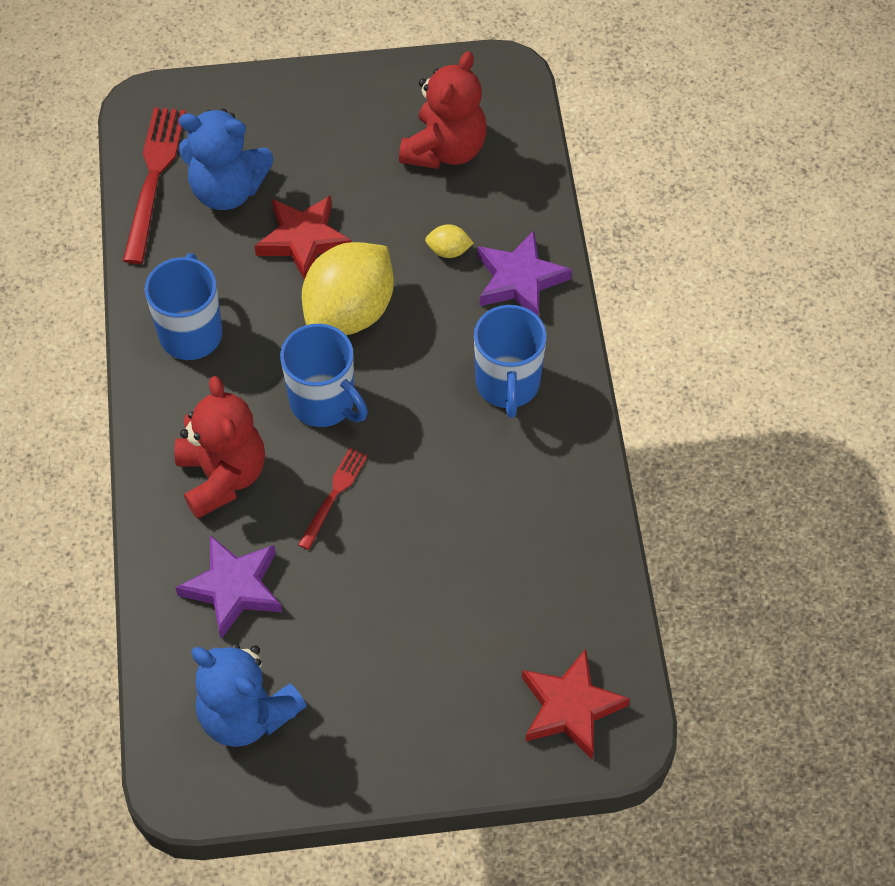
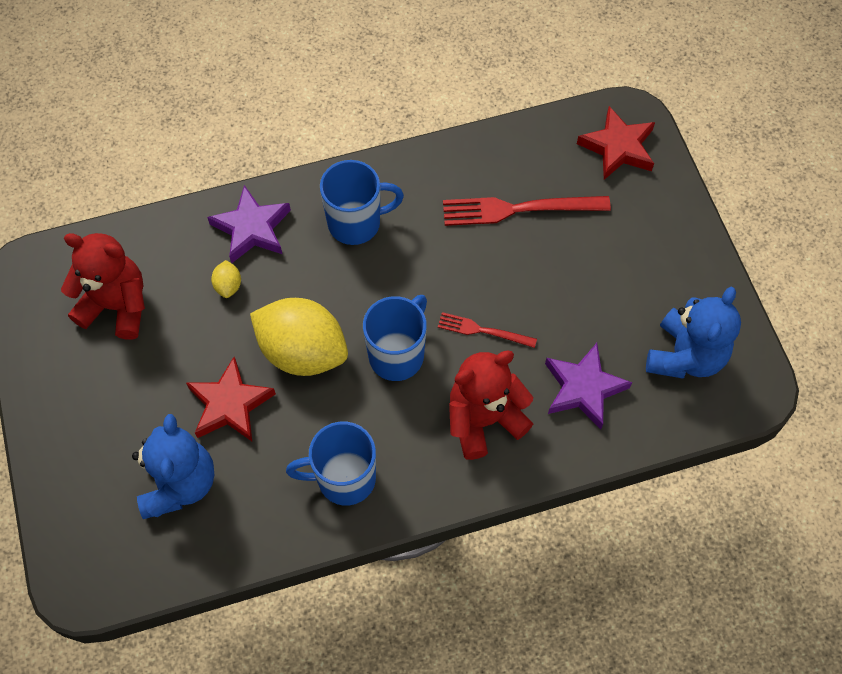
camera: 100 degrees left, 5 degrees up
(153, 179) = (172, 555): red fork -> red fork (519, 209)

